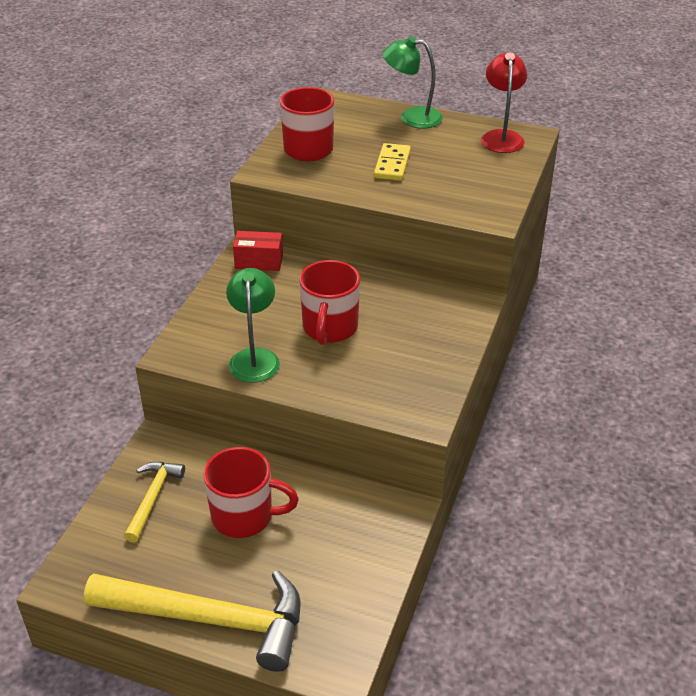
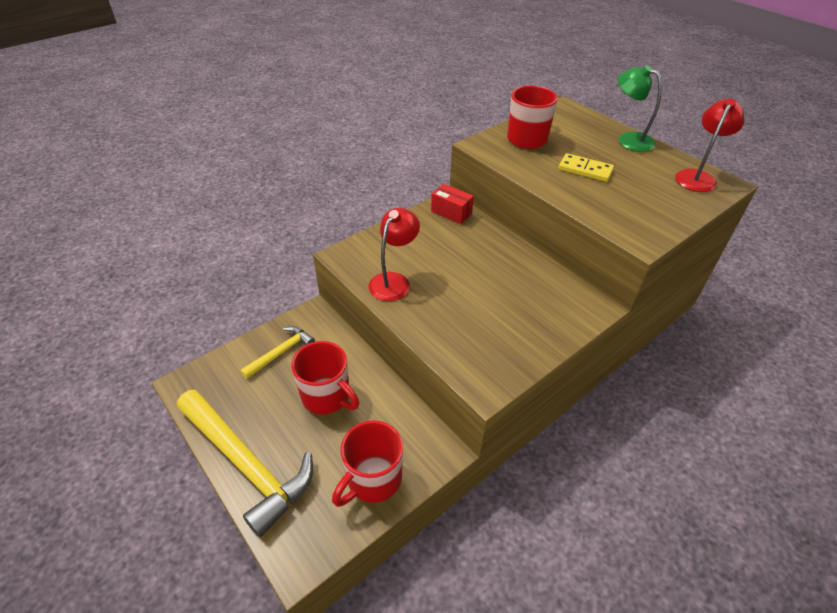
camera: 30 degrees right, 5 degrees up
(254, 357) = (394, 281): green lamp -> red lamp
(329, 328) = (464, 281): red mug -> red mug (372, 479)
(392, 164) = (585, 170): yellow domino -> yellow domino turned 75 degrees clockwise

